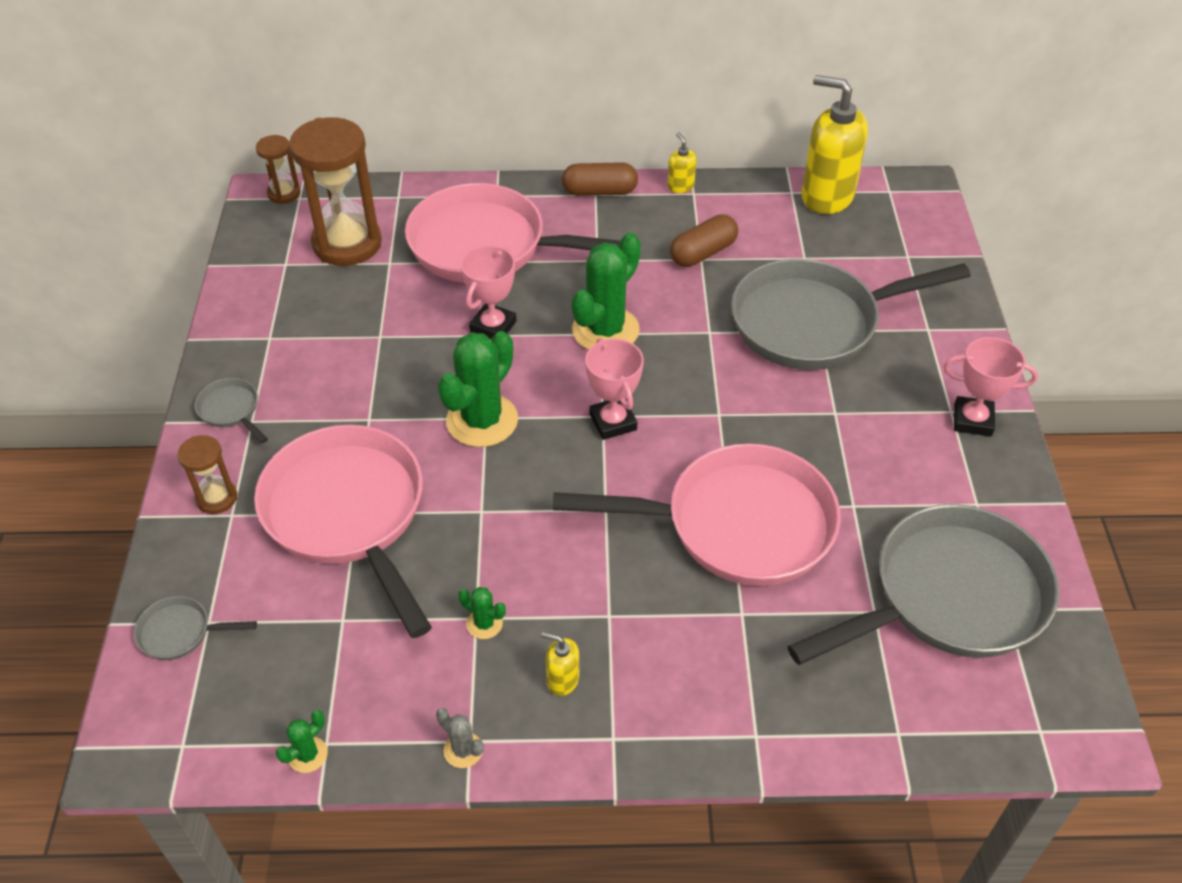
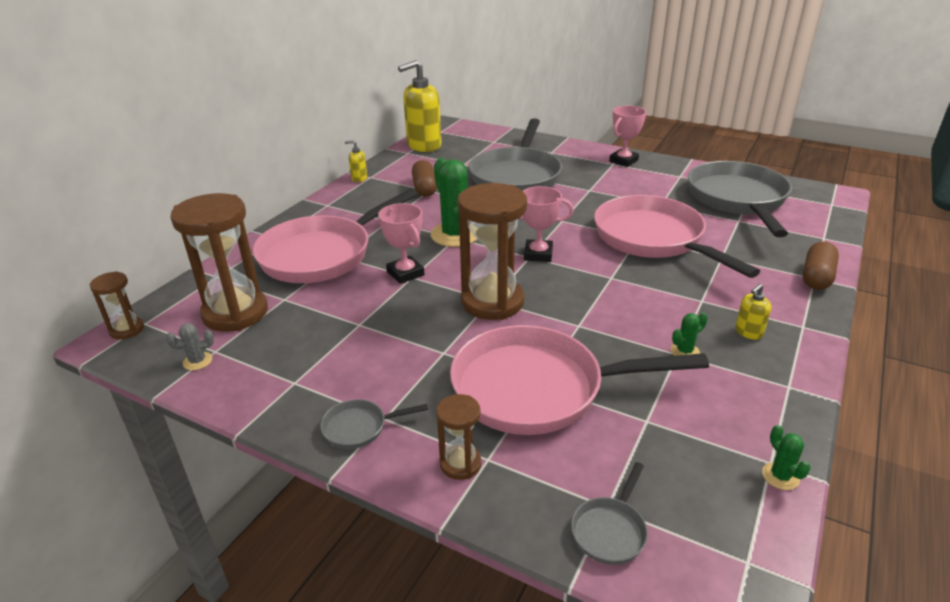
camera: 60 degrees left, 15 degrees down
(463, 750) = (797, 391): grey cactus -> grey cactus (197, 361)
(482, 420) = (492, 302): green cactus -> brown hourglass
(599, 191) = (326, 203): brown capsule -> brown capsule (816, 277)
(738, 525) = (653, 239): pink pan -> pink pan turned 60 degrees counterclockwise

